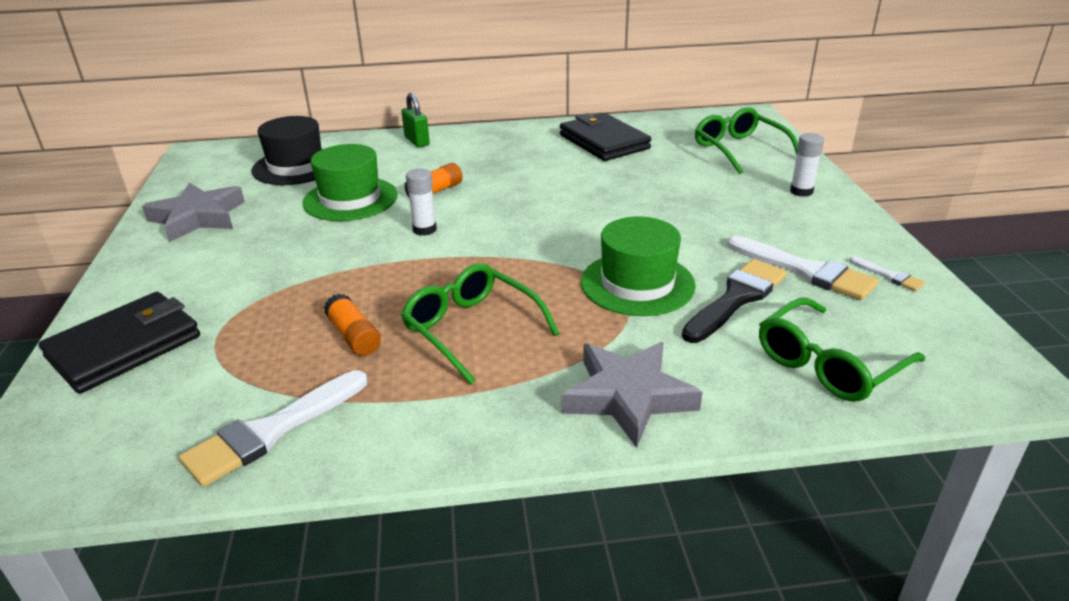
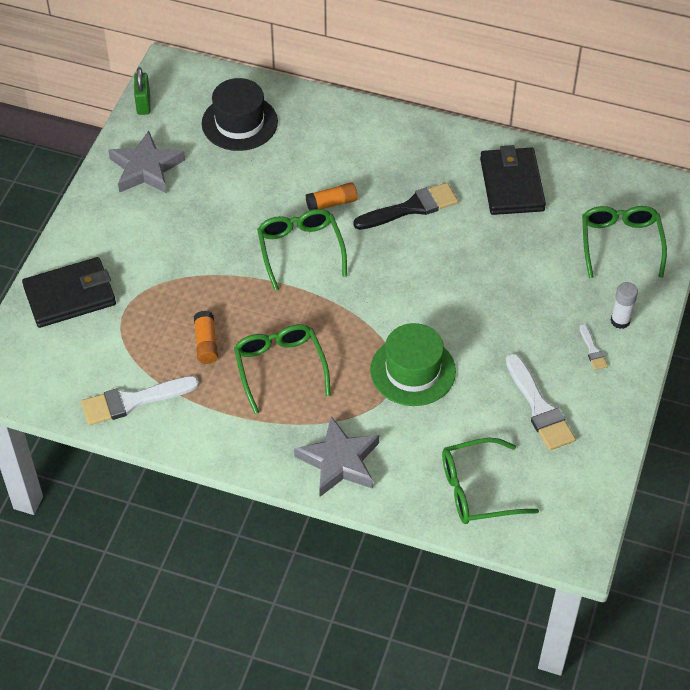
camera: 25 degrees right, 20 degrees up
(350, 199) = (263, 188): green hat -> none
(417, 141) = (353, 120): green padlock -> green padlock (143, 104)
(424, 229) = (300, 250): white glue stick -> green glasses
(736, 298) = (468, 412): black brush -> black brush (411, 208)
(889, 276) = (593, 437): white brush -> white brush (592, 350)

